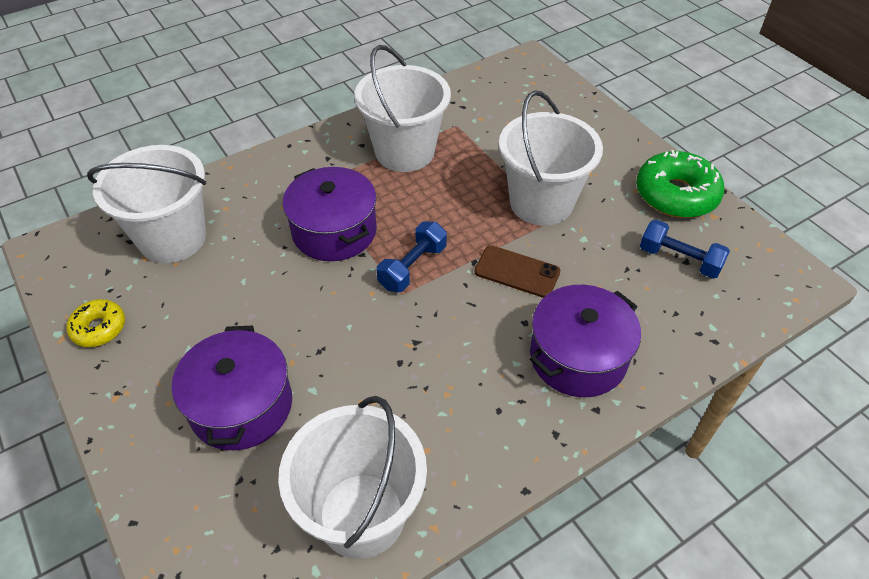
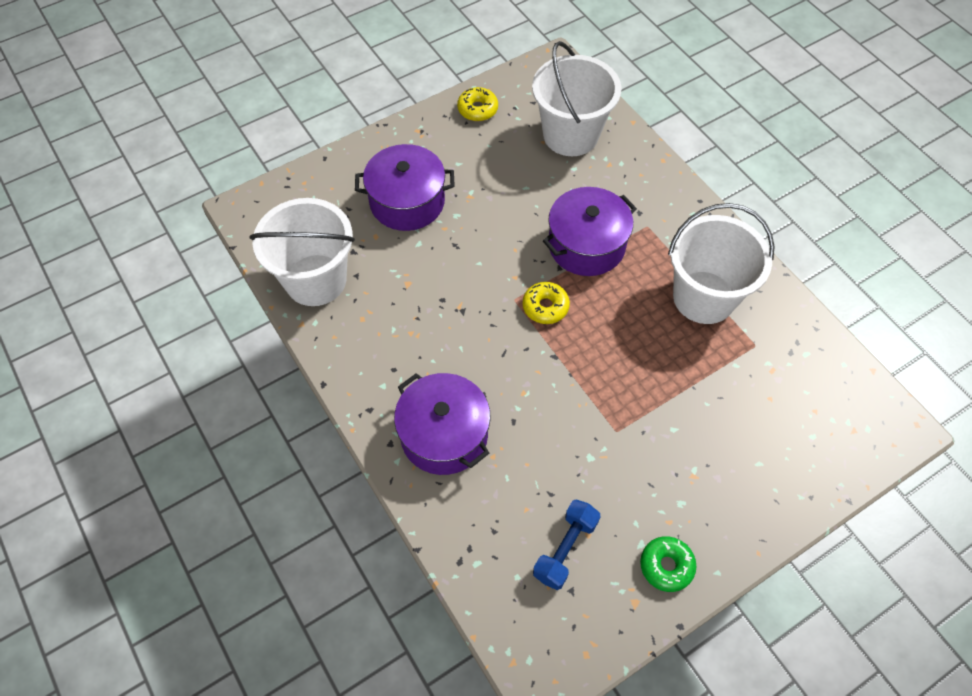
camera: 90 degrees right, 10 degrees up
(412, 267) = (545, 307): blue dumbbell -> yellow donut
(517, 272) = (542, 392): brown phone -> none
(541, 202) = (640, 421): white bucket -> none
(676, 195) = (666, 566): green donut -> green donut, size x0.56

